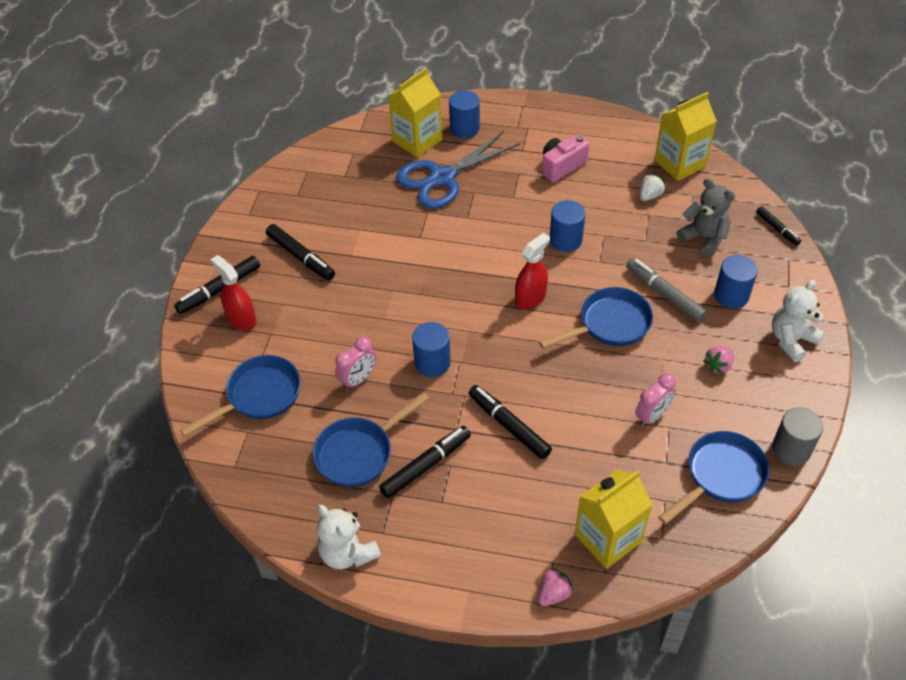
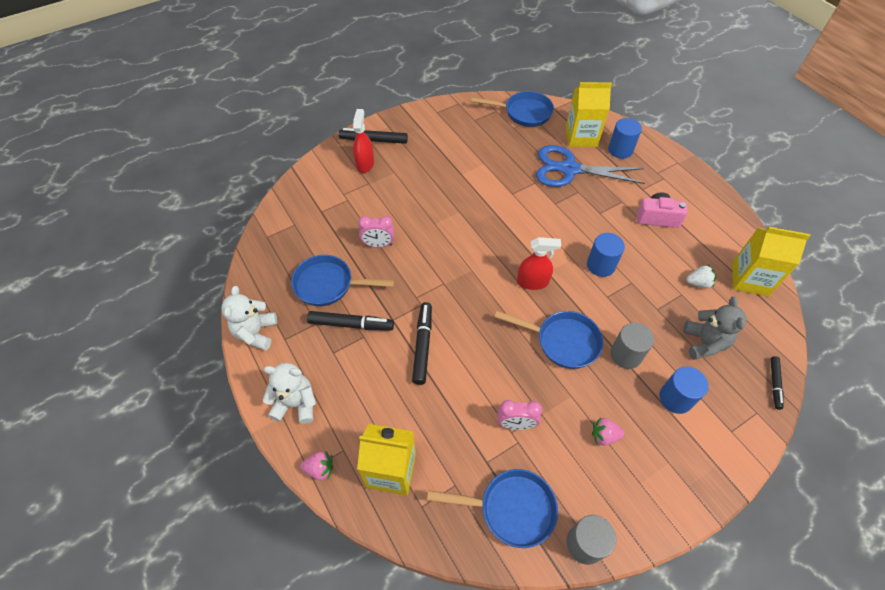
camera: 45 degrees right, 5 degrees up
(259, 396) = (322, 211): blue pan -> blue pan (524, 113)
(301, 257) = (434, 154): black marker -> none
(432, 362) = (428, 270): blue cylinder -> none
(664, 294) = (626, 355): grey marker -> grey cylinder
(791, 340) = (684, 470): white teddy bear -> white teddy bear (296, 404)

